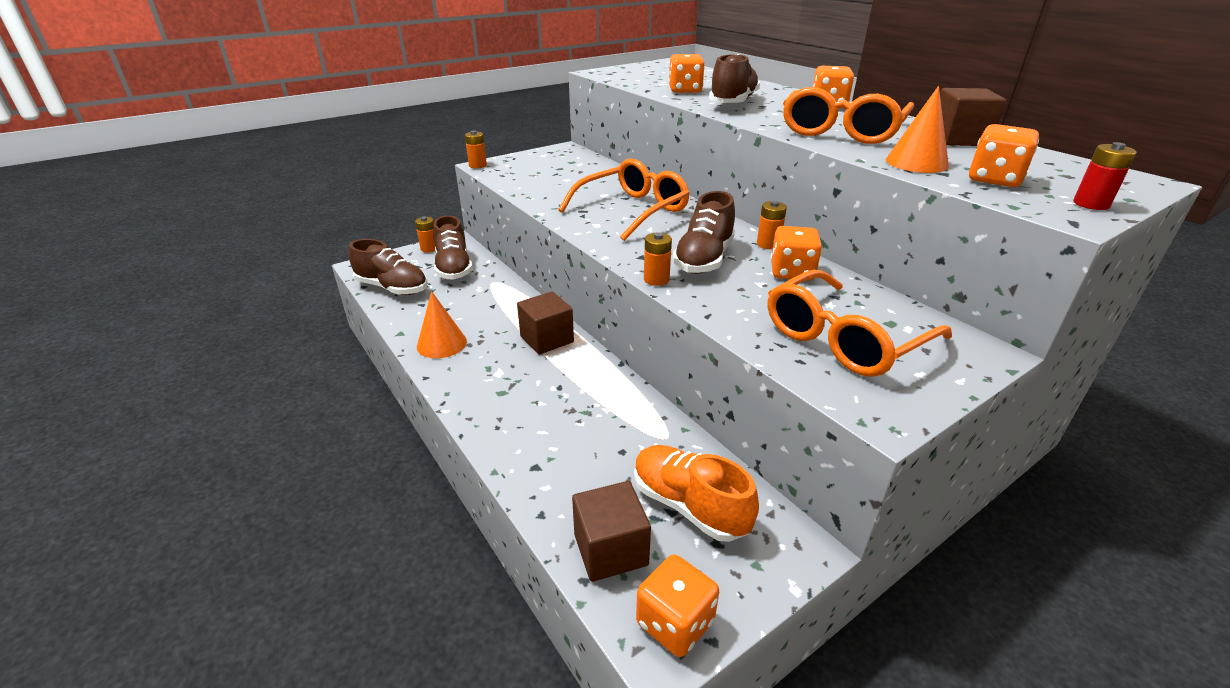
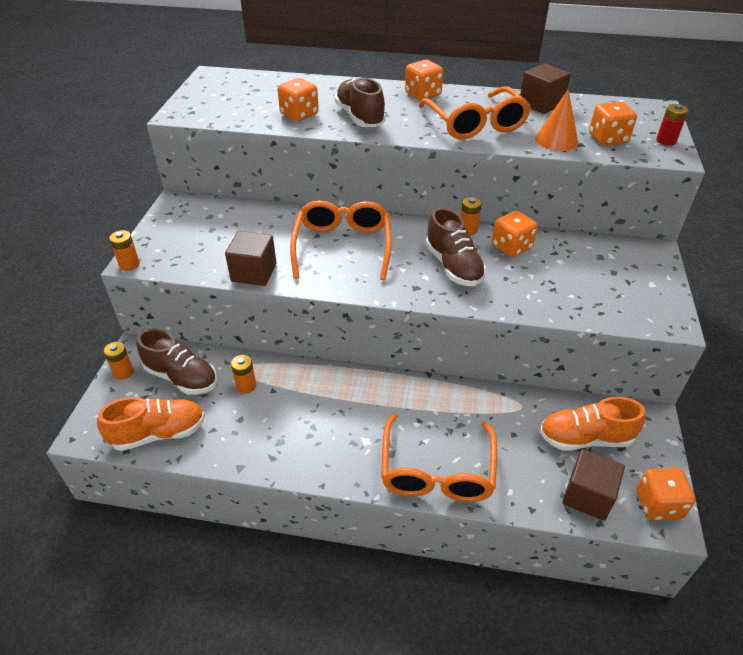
camera: 45 degrees left, 10 degrees up
(392, 288) = (159, 433): brown shoe -> orange shoe
(441, 344) = (288, 450): orange cone -> none
(547, 339) = (357, 390): brown cube -> brown cube (254, 272)
(656, 279) = (453, 302): orange battery -> orange battery (246, 386)
(843, 339) = (598, 283): orange glasses -> orange glasses (437, 471)

